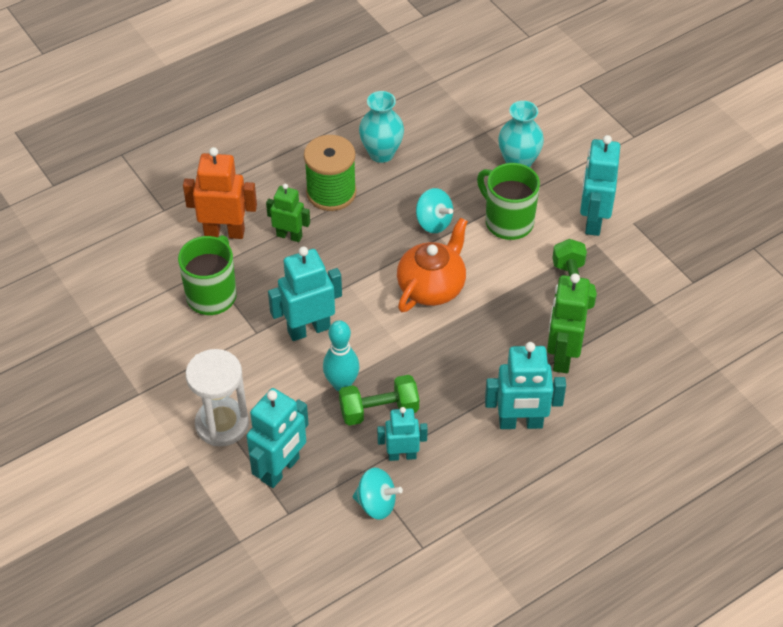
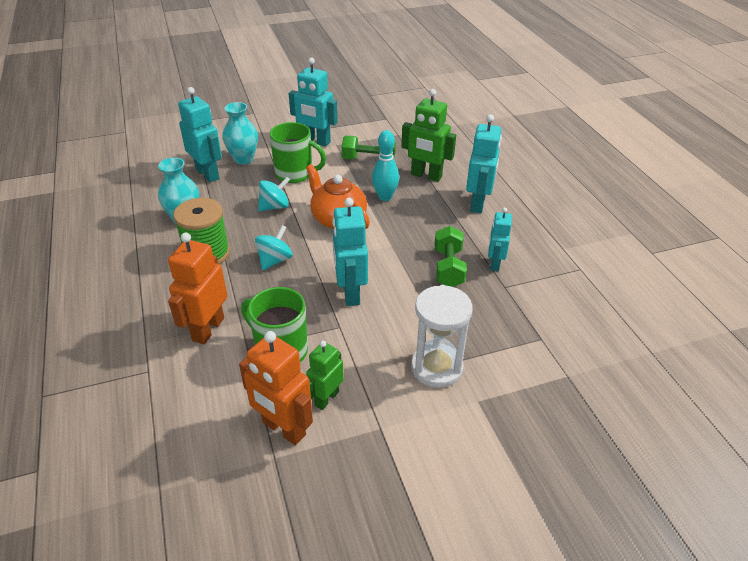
camera: 75 degrees left, 10 degrees down
(123, 324) = (283, 429): none -> orange robot
(280, 469) = (495, 336): turquoise robot -> turquoise robot (208, 174)
(289, 236) = (239, 287): green robot -> green robot (326, 398)
(341, 384) = (416, 283): turquoise bowling pin -> turquoise bowling pin (385, 197)
(376, 504) = (538, 285): turquoise spinning top -> turquoise spinning top (275, 260)
(507, 221) = (295, 174): green mug -> green mug turned 135 degrees counterclockwise

